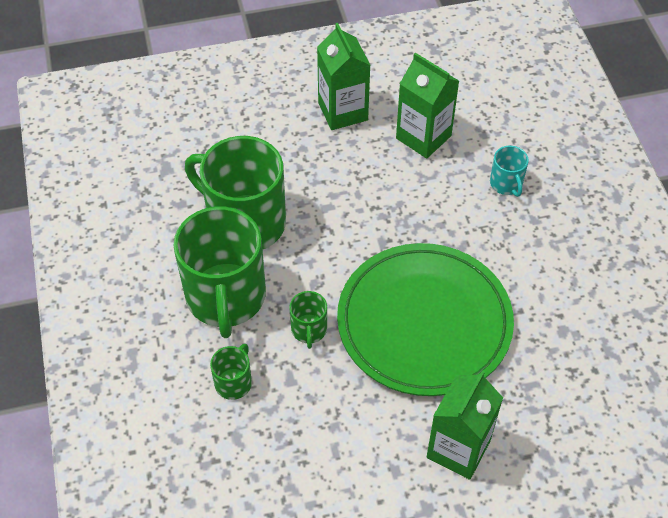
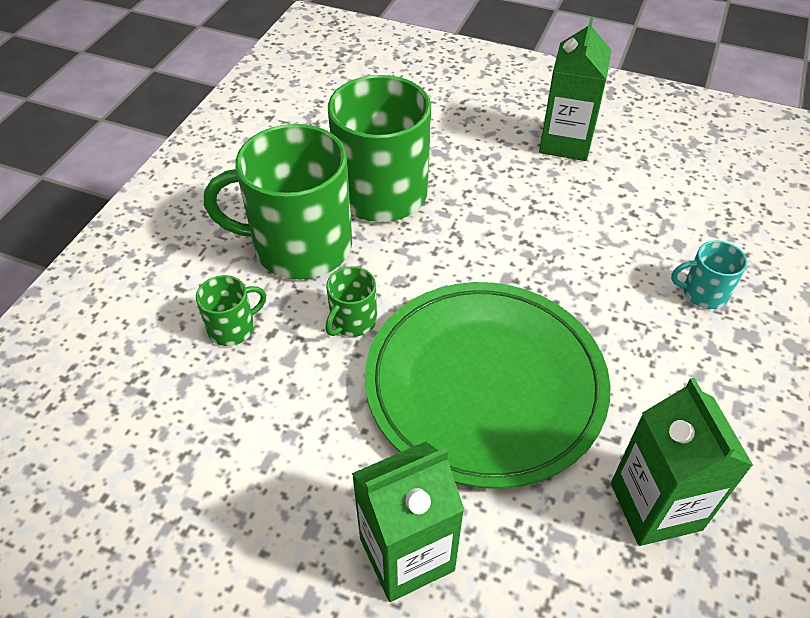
camera: 35 degrees right, 5 degrees down
(225, 297) = (300, 246): green mug -> green mug turned 60 degrees clockwise
(423, 137) = (637, 203): green carton -> green carton (655, 506)
(506, 184) = (703, 293): turquoise mug -> turquoise mug turned 75 degrees clockwise

